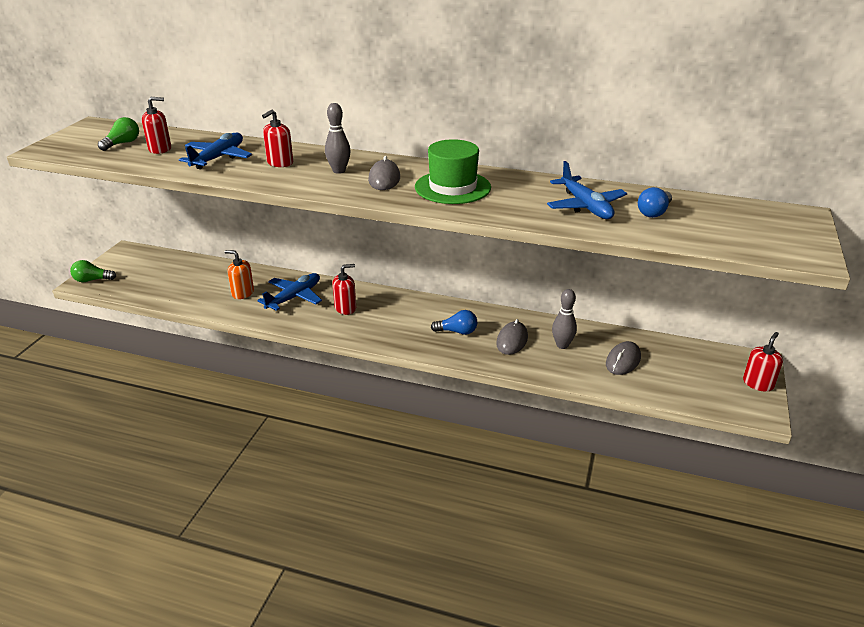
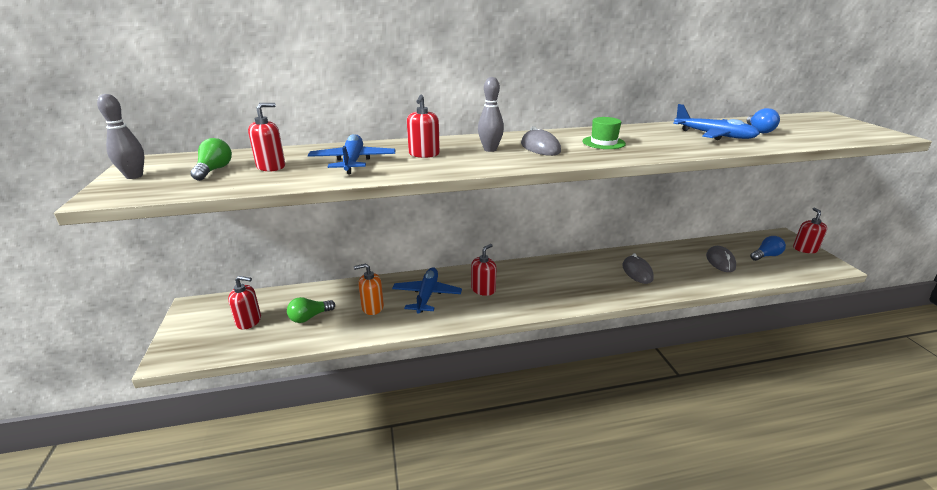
camera: 30 degrees left, 5 degrees down
(92, 280) = (179, 350): green light bulb -> green light bulb (309, 317)
(150, 274) = (249, 321): none -> red soap dispenser
(452, 187) = (603, 142): green hat -> green hat, size x0.59
(457, 331) = (592, 279): blue light bulb -> blue light bulb (766, 256)
(562, 345) = (671, 264): grey bowling pin -> grey bowling pin (134, 176)

